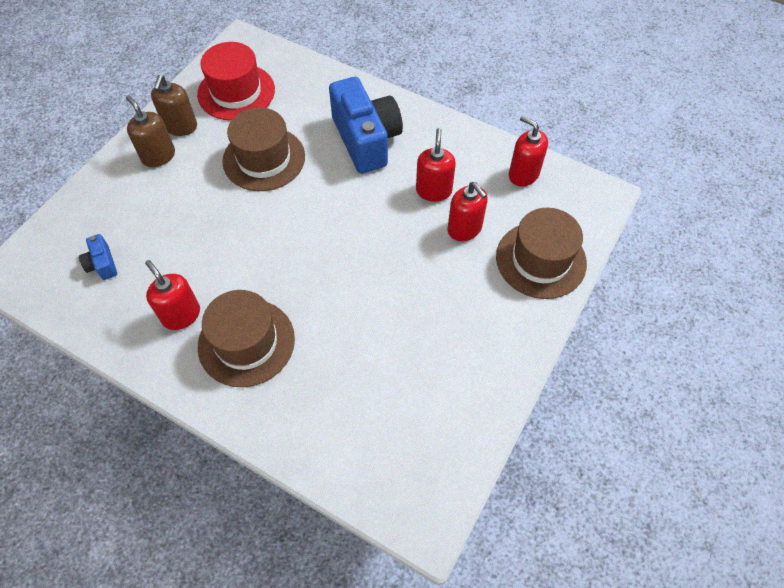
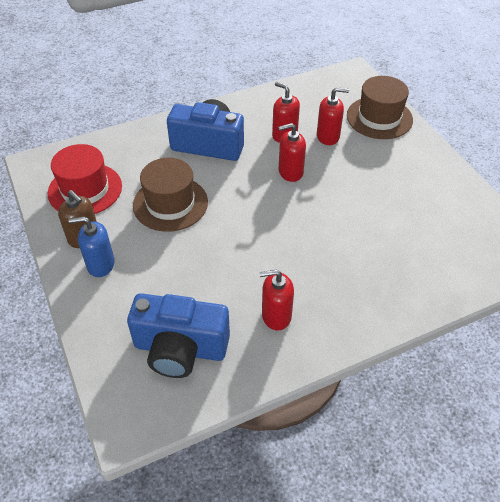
camera: 55 degrees left, 10 degrees down
(102, 264) = (180, 348): blue camera -> blue camera, size x2.31
(158, 156) = (100, 264): brown soap dispenser -> blue soap dispenser
(246, 342) = (332, 287): brown hat -> none
(523, 174) = (309, 92): red soap dispenser -> red soap dispenser (290, 172)

